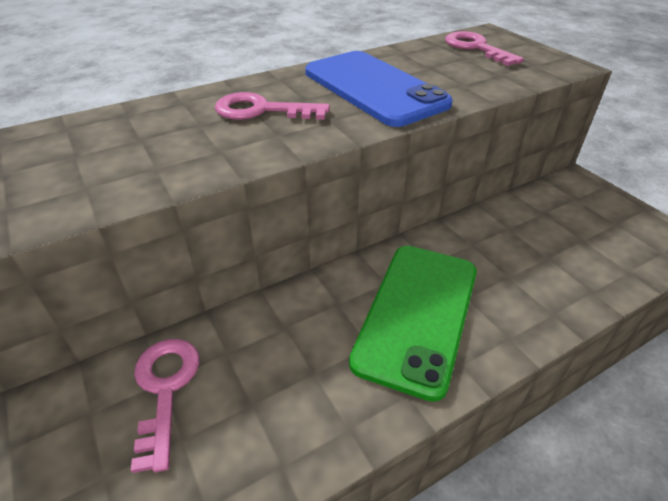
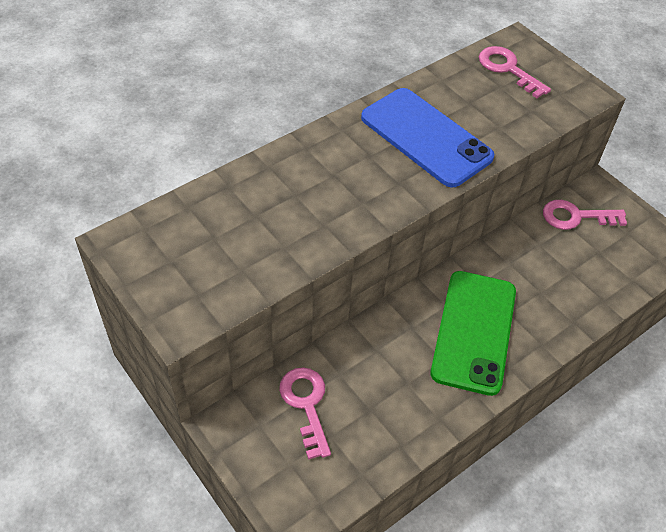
camera: 10 degrees left, 10 degrees up
(261, 110) = (340, 174): pink key -> pink key (576, 217)

